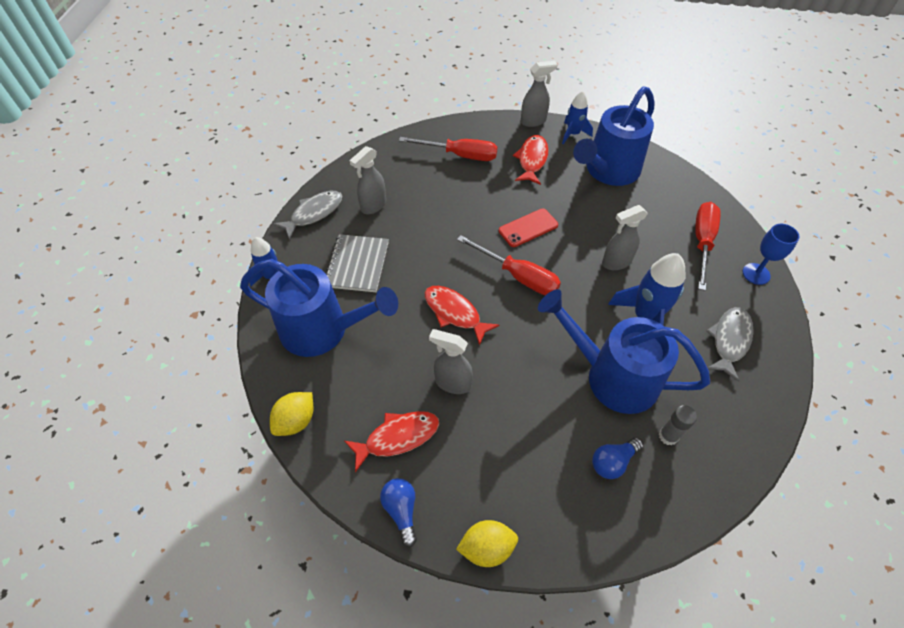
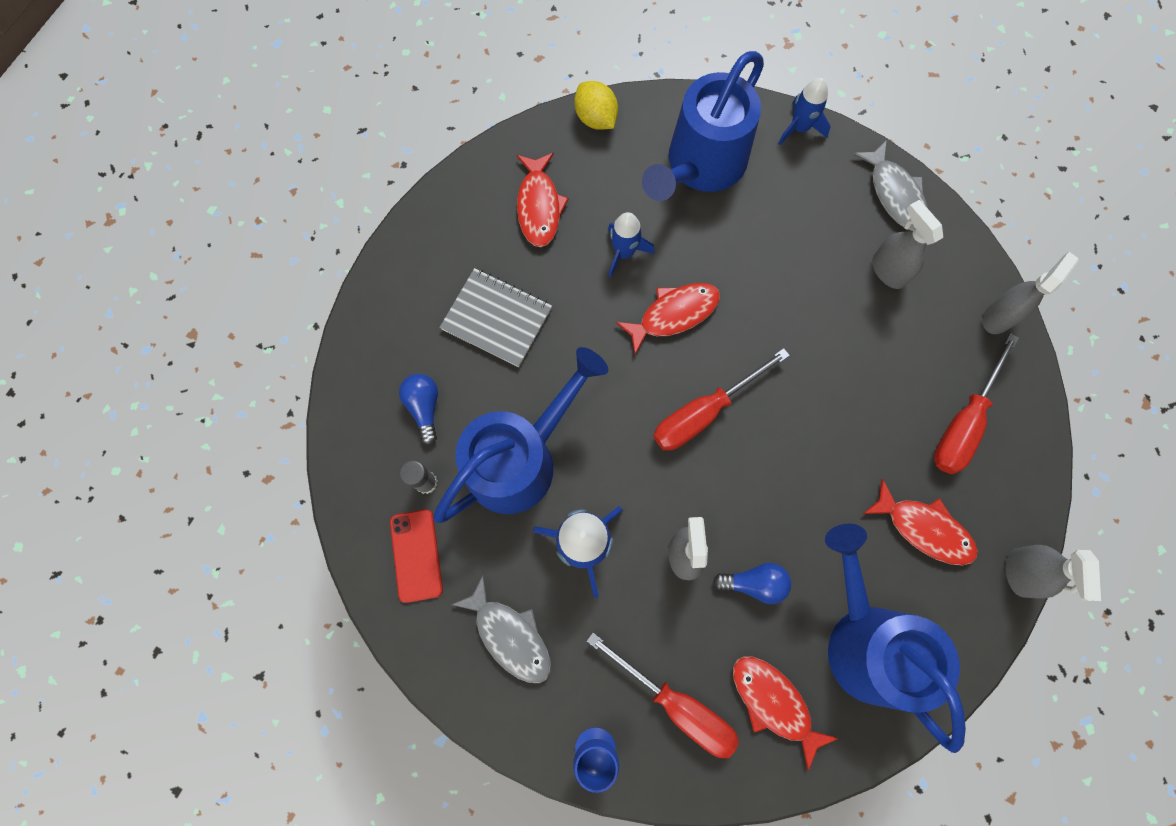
camera: 110 degrees right, 20 degrees up
(357, 264) = (788, 225): grey notebook -> grey notebook (497, 319)
(401, 510) = (464, 189): blue light bulb -> blue light bulb (754, 583)
(452, 383) = (580, 279): grey spray bottle -> grey spray bottle (998, 316)
(487, 548) = (397, 251): yellow lemon -> none
(528, 228) = (784, 461): red phone -> red phone (416, 555)
(573, 134) = (970, 626): blue rocket -> blue rocket (624, 252)
(668, 200) = (774, 703): none -> red fish

